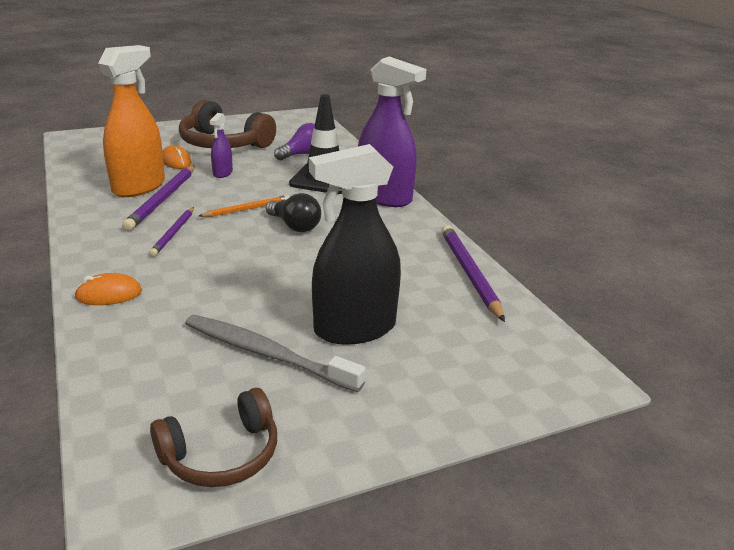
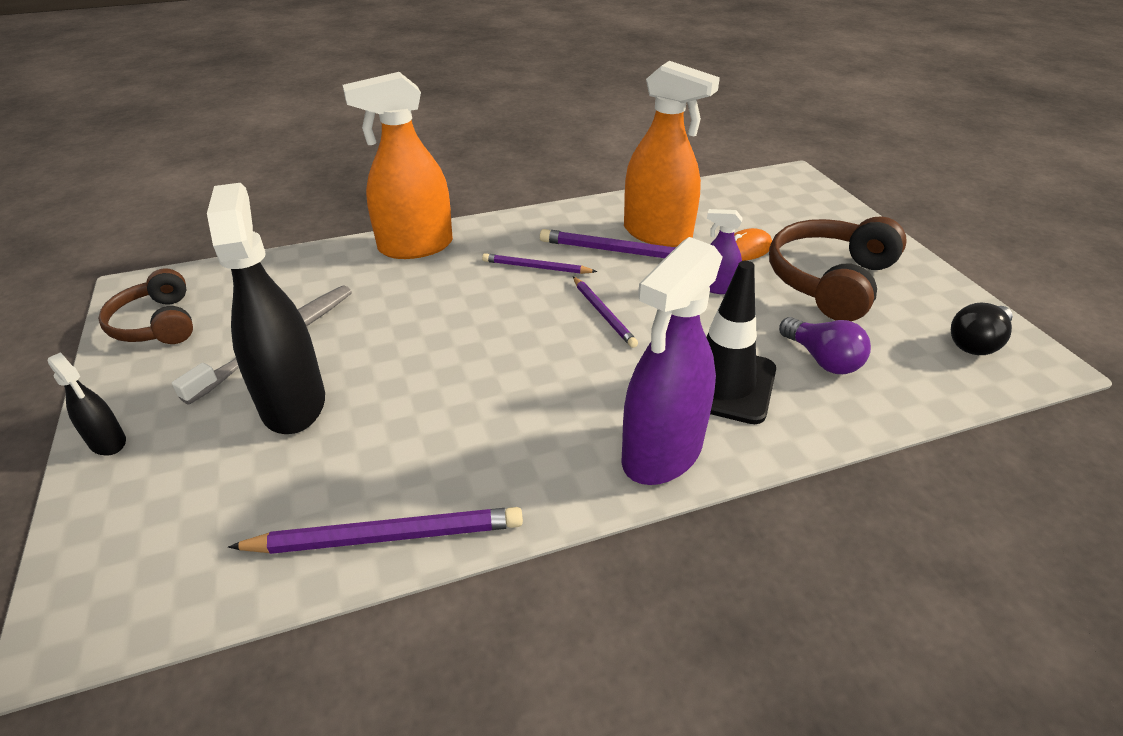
camera: 95 degrees right, 10 degrees up
(109, 294) = (415, 246): orange mouse -> orange spray bottle
(247, 209) = (603, 313): orange pencil -> purple pencil
(295, 226) = (553, 355): black light bulb -> black light bulb (976, 343)
(417, 425) = (108, 442): none -> black spray bottle

